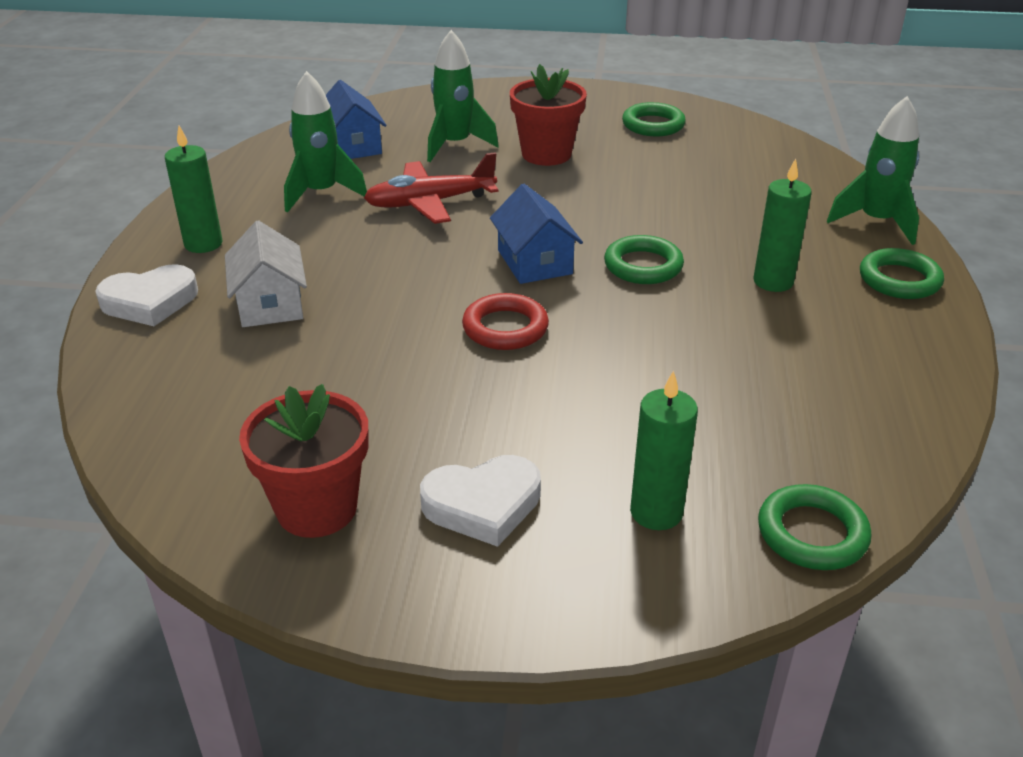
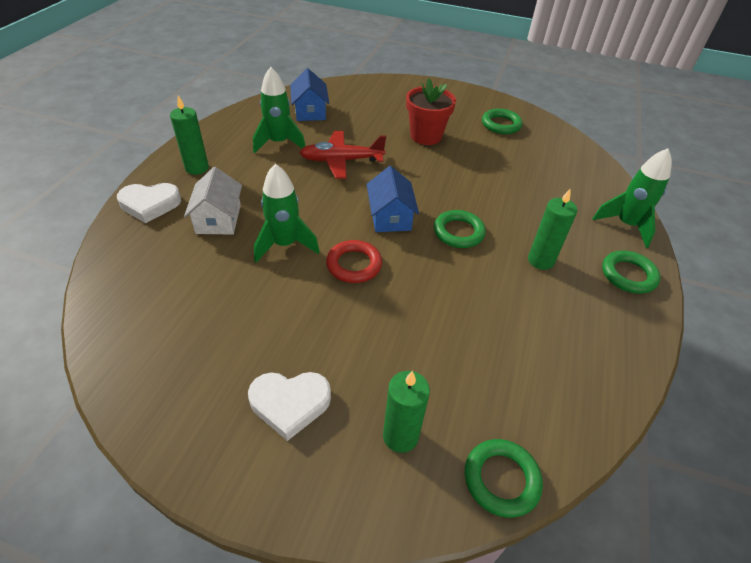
camera: 10 degrees right, 10 degrees up
(317, 508) = (186, 383): red flower pot -> none
(455, 145) = (372, 120): green rocket -> green rocket (285, 244)

